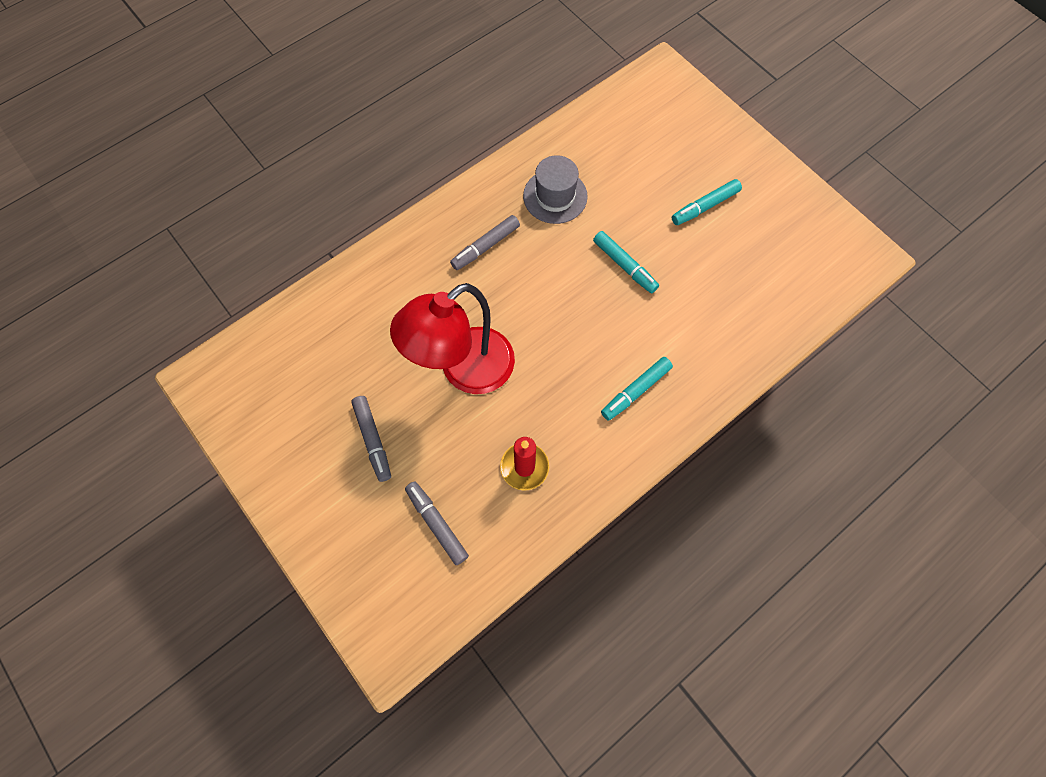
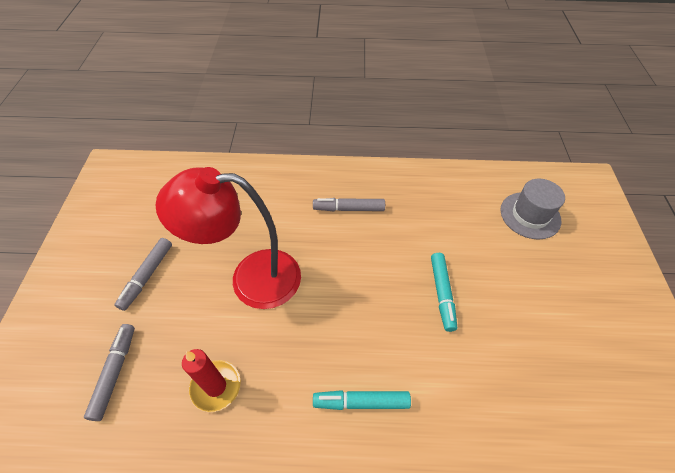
camera: 40 degrees right, 15 degrees down
(555, 196) = (430, 210): grey hat -> grey hat (530, 215)
(704, 206) = (553, 297): turquoise marker -> none

